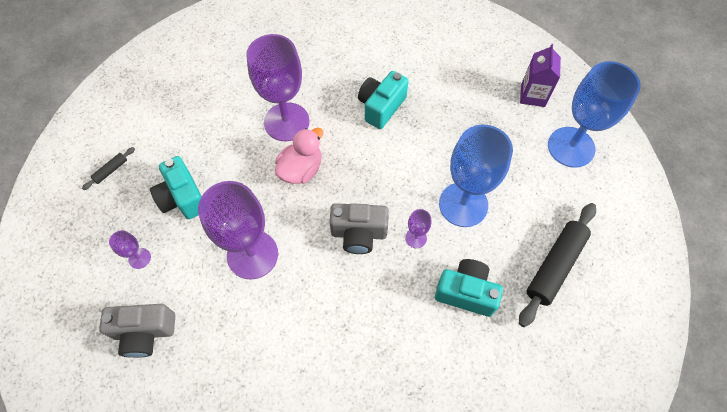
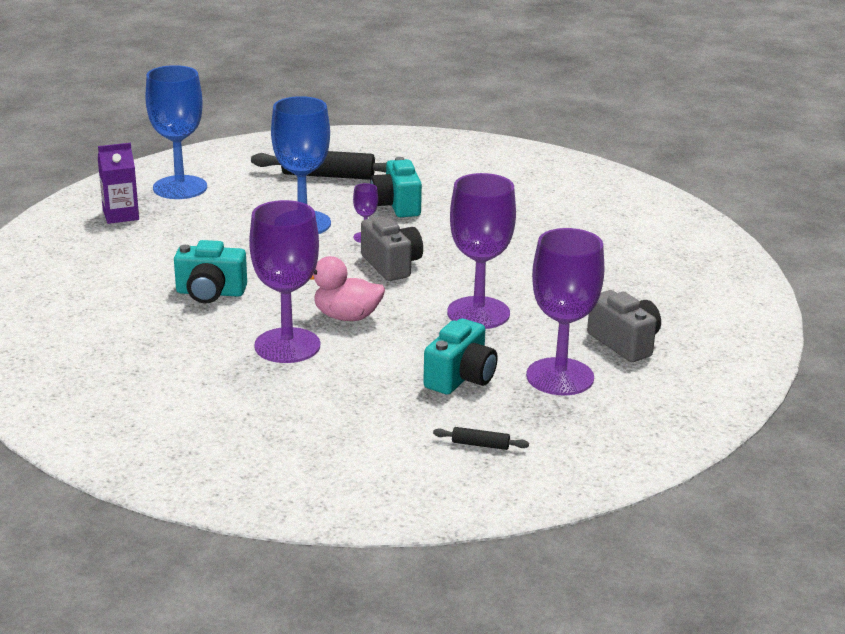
camera: 120 degrees left, 35 degrees down
(139, 258) = (560, 377): purple goblet -> purple goblet, size x2.34

